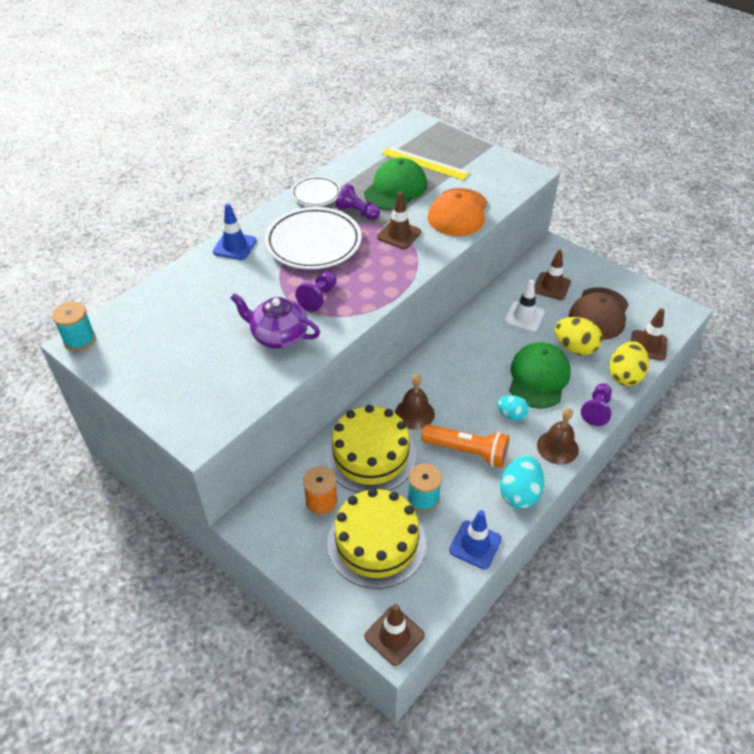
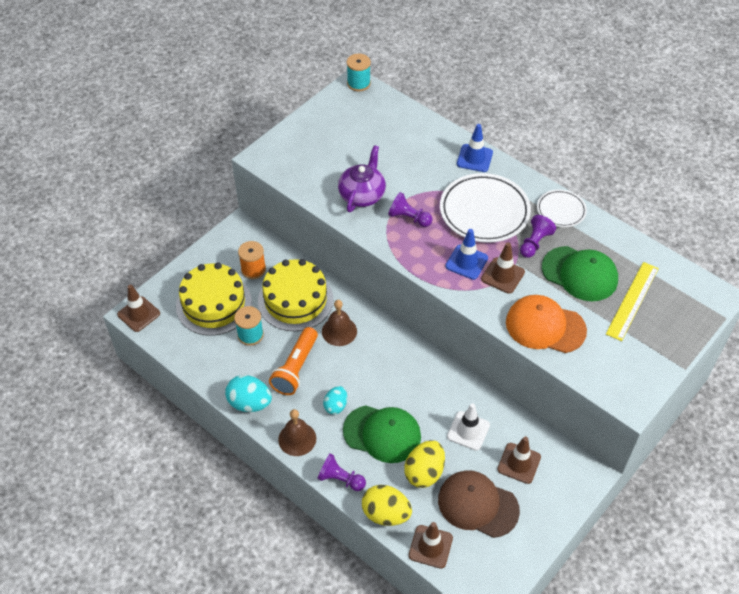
camera: 90 degrees right, 5 degrees up
(475, 545) = (204, 367): blue traffic cone -> blue traffic cone (466, 262)

